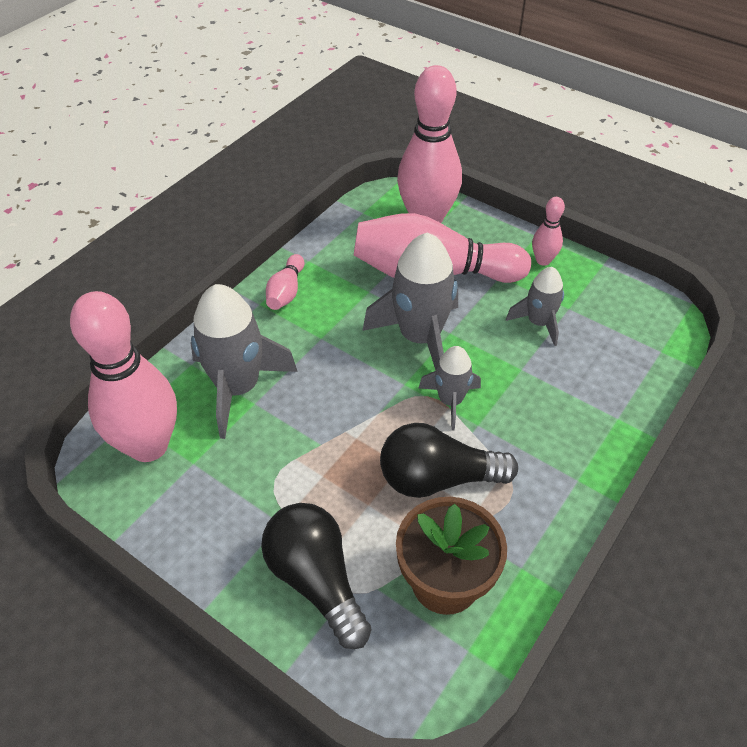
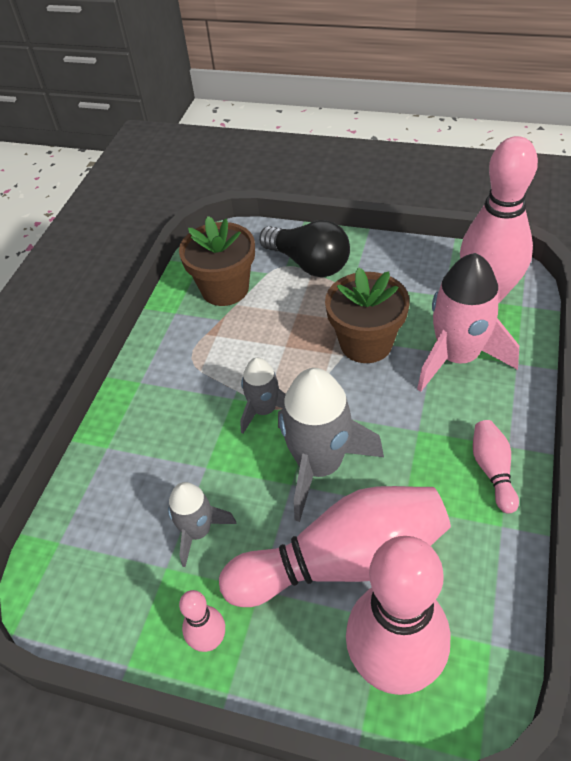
camera: 165 degrees right, 0 degrees up
(238, 387) = (457, 357): grey rocket -> pink rocket
(314, 435) = (366, 343): none -> brown flower pot
(438, 478) = (252, 346): black light bulb -> none

